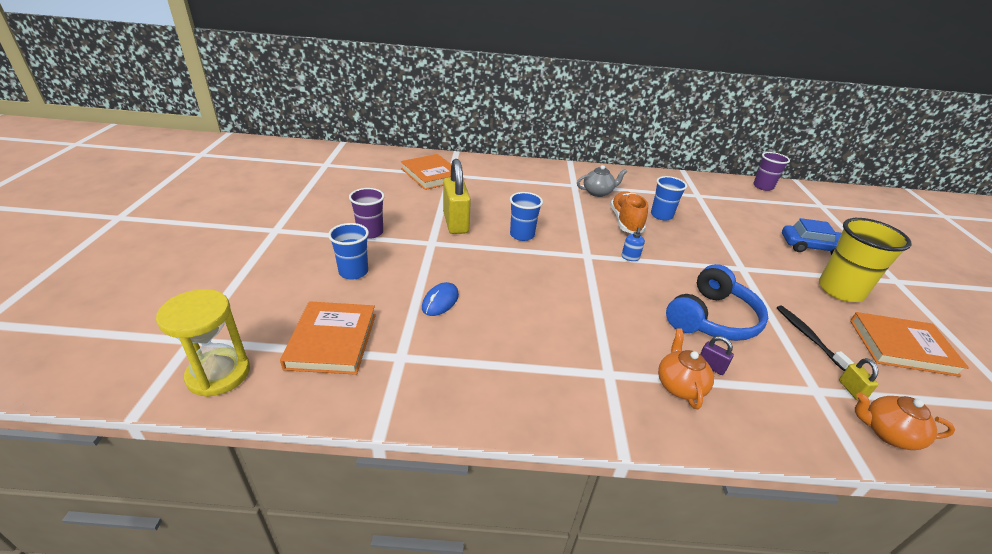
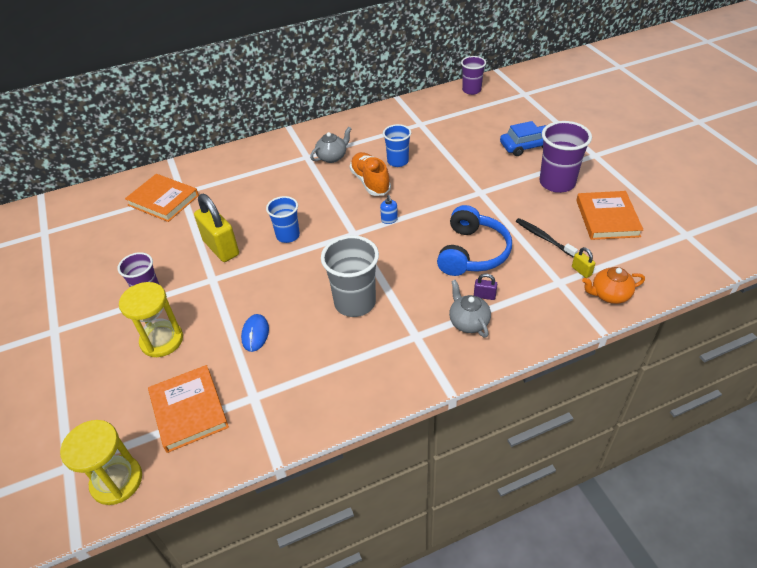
camera: 20 degrees left, 10 degrees up
(353, 272) = (162, 340): blue cup -> yellow hourglass
(556, 314) = (355, 303): none -> grey cup
(679, 385) = (468, 322): orange teapot -> grey teapot
(840, 290) = (557, 183): yellow cup -> purple cup
(901, 347) = (607, 218): orange book -> orange book turned 75 degrees counterclockwise

